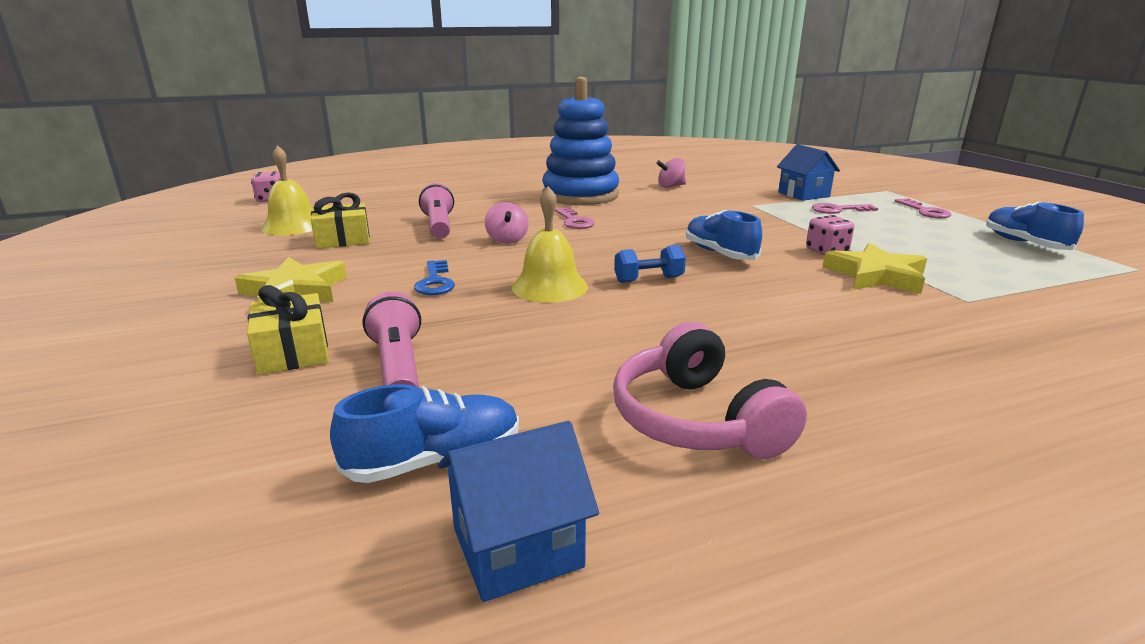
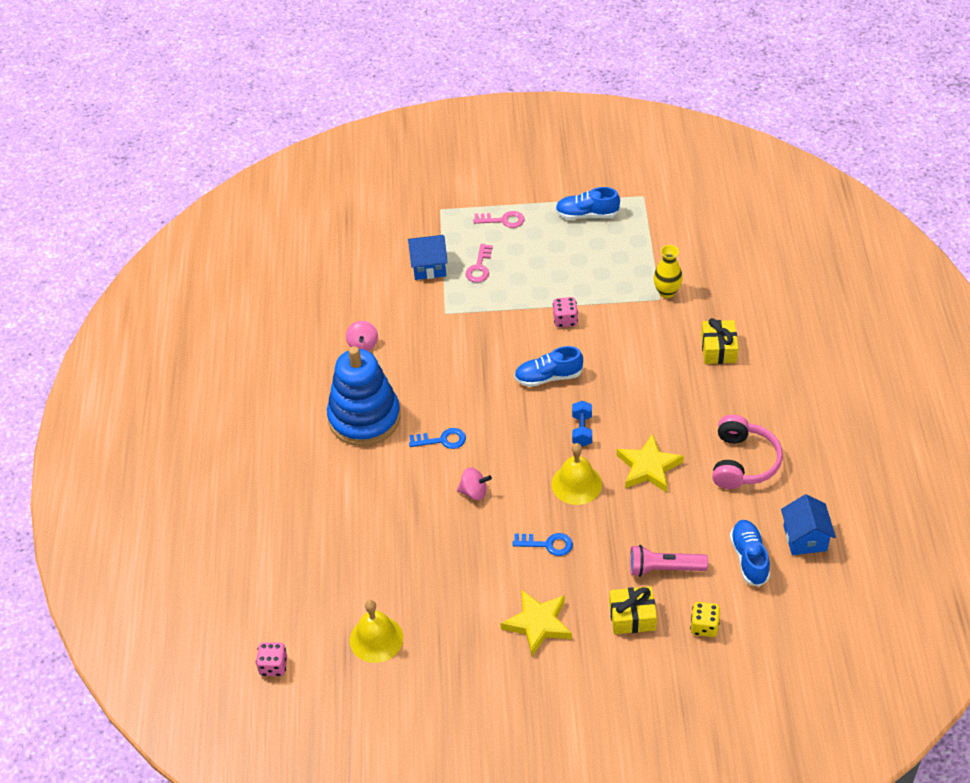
camera: 70 degrees left, 25 degrees up
(252, 424) = (704, 626): none -> yellow dice
(343, 239) = (431, 600): yellow gift -> yellow gift (718, 349)
(439, 226) = (419, 533): pink flashlight -> none
(574, 221) = (442, 440): pink key -> blue key
(696, 420) = (743, 462): pink headphones -> pink headphones turned 75 degrees counterclockwise
(876, 275) = (613, 317): yellow star -> yellow star (648, 467)
(991, 304) = (667, 292): none -> yellow vase

